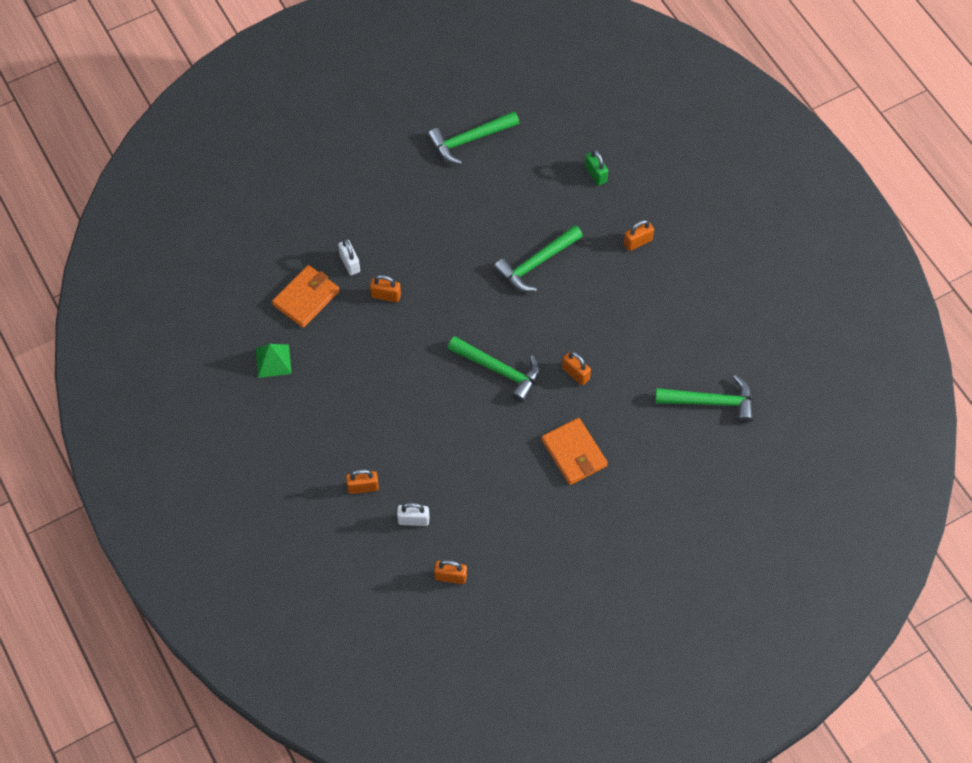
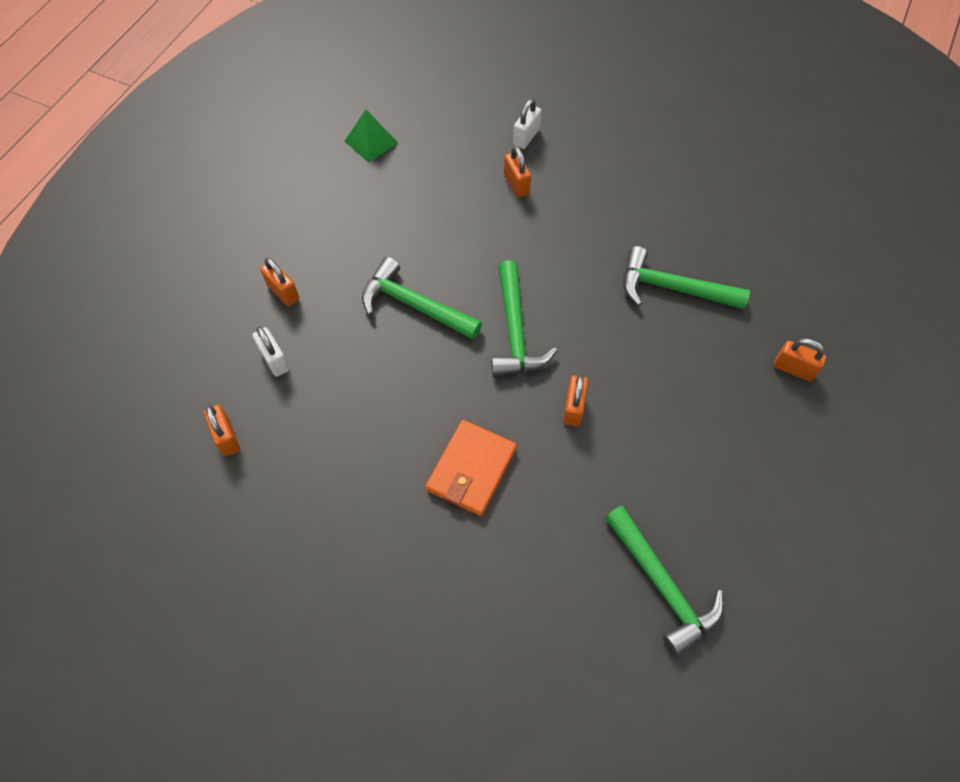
camera: 55 degrees right, 0 degrees up
(306, 298) = (459, 127): orange wallet -> none
(469, 140) = (753, 148): green hammer -> green hammer (414, 305)
(595, 174) = (832, 277): green padlock -> none

